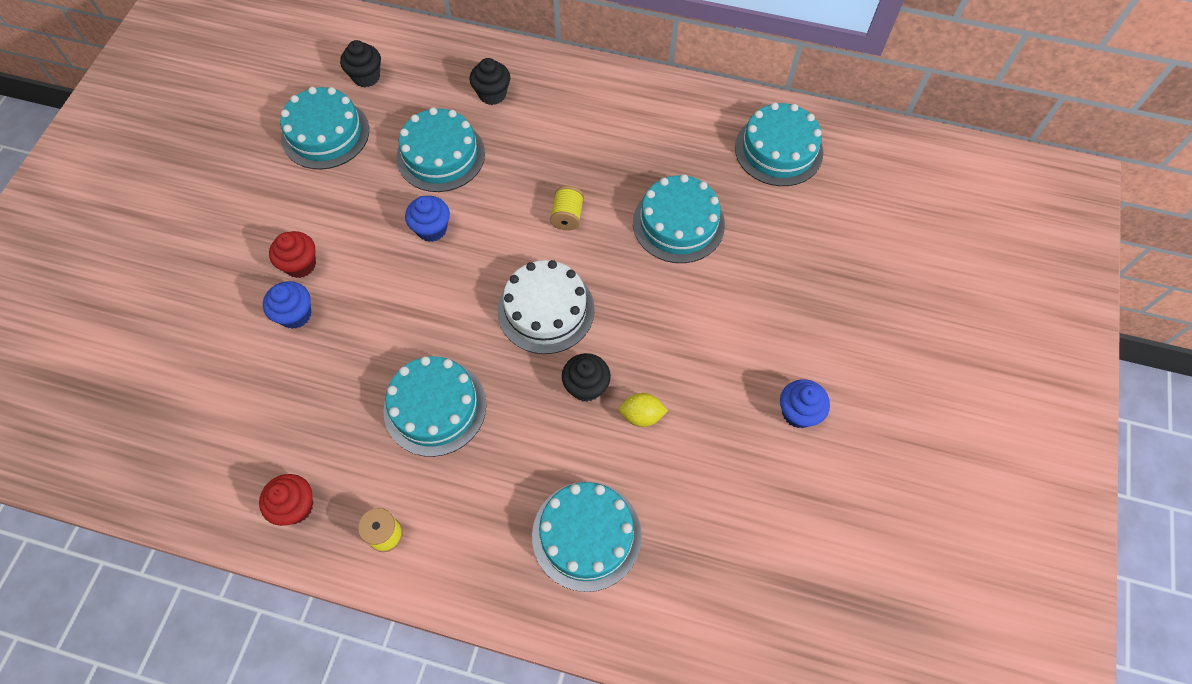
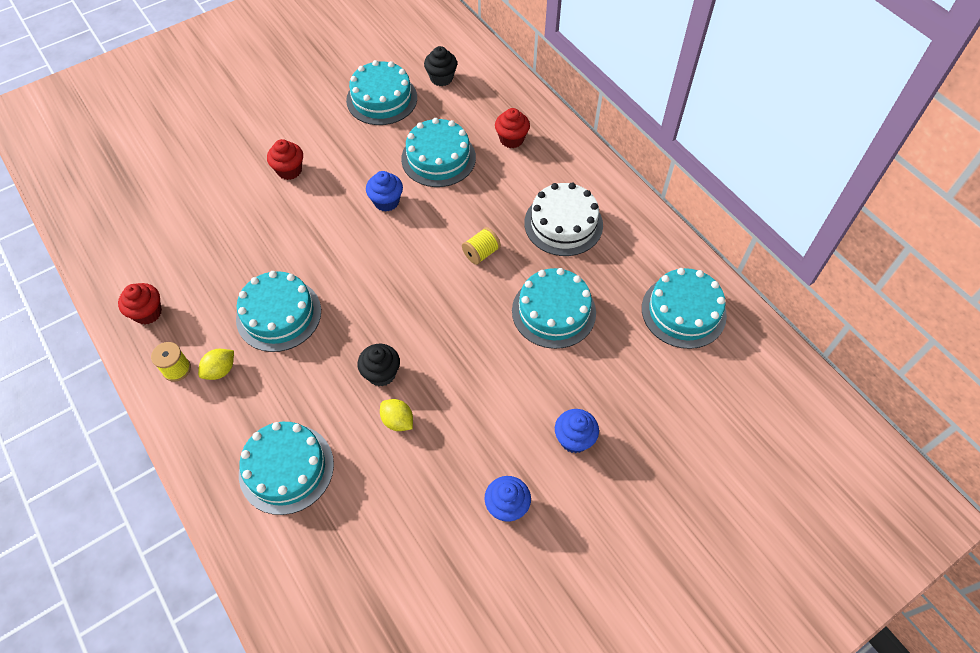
camera: 40 degrees right, 5 degrees down
(295, 314) = (257, 198): blue cupcake -> blue cupcake (574, 439)
(431, 501) = (220, 370): none -> yellow lemon
(492, 94) = (511, 139): black cupcake -> red cupcake
(546, 310) = (406, 304): white cake -> white cake (563, 224)

